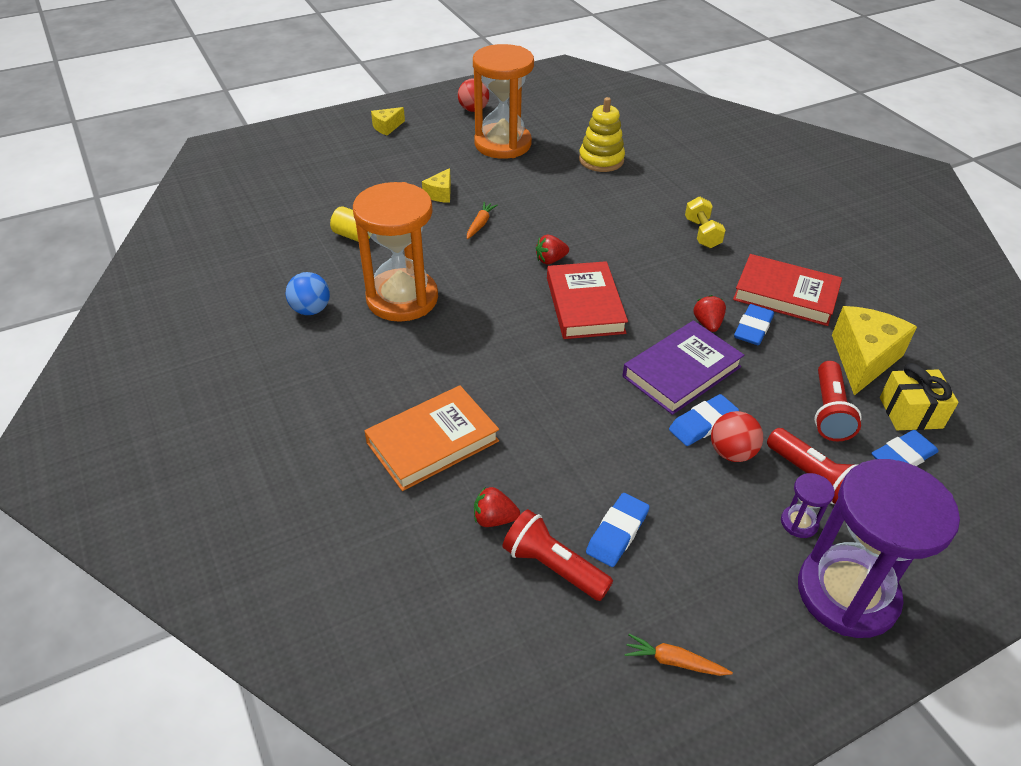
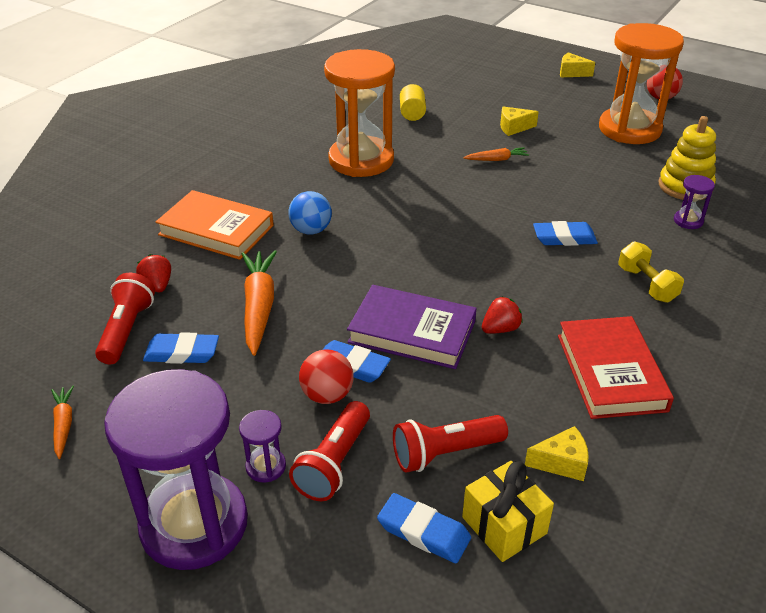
camera: 60 degrees right, 5 degrees down
(311, 310) = (310, 130): blue ball -> blue ball (311, 230)
(550, 260) = (490, 210): red strawberry -> none
(584, 453) = (259, 307): none -> orange carrot
(585, 305) = (448, 248): red book -> none
(643, 180) = (688, 221): none -> purple hourglass
(702, 233) = (646, 284): yellow dumbbell -> yellow dumbbell turned 75 degrees counterclockwise
(753, 328) = (526, 362): blue eraser -> blue eraser (564, 238)
(863, 359) = (561, 463): yellow cheese -> yellow cheese, size x0.52

